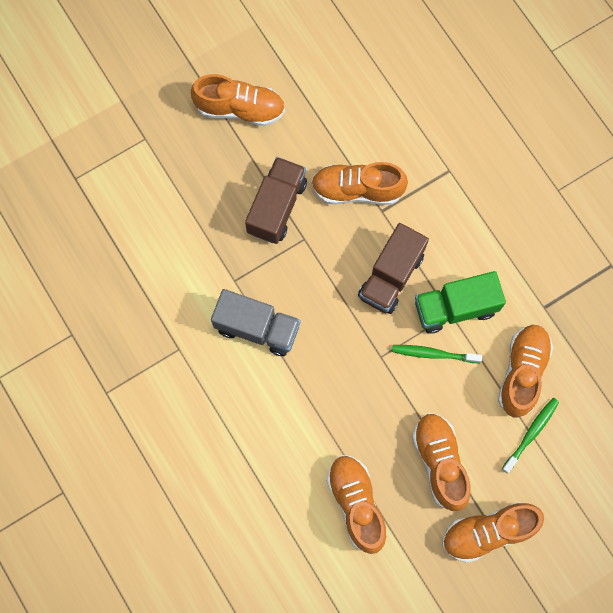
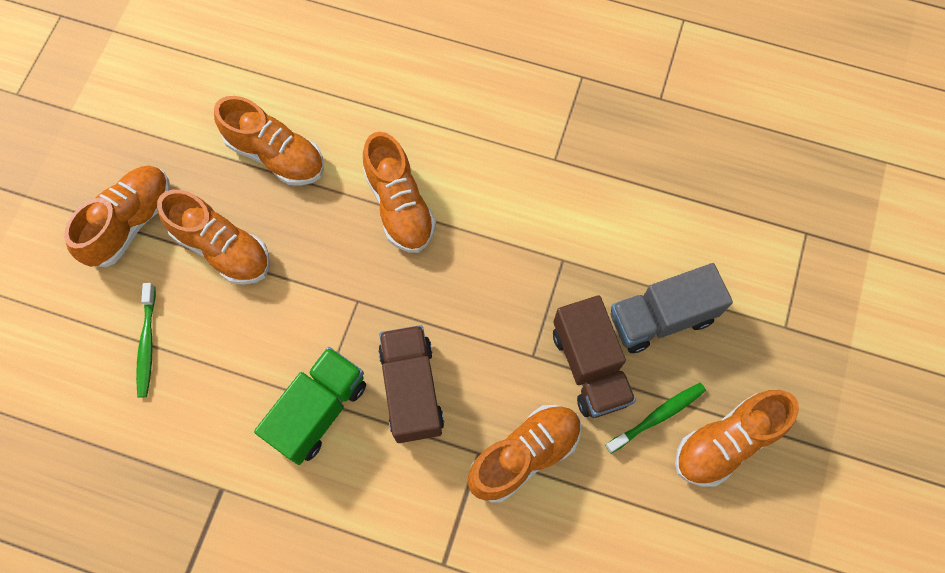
camera: 140 degrees right, 5 degrees down
(257, 328) = (500, 234): grey truck -> grey truck (661, 318)
(433, 354) = (306, 345): green toothbrush -> green toothbrush (657, 416)
(522, 372) = (198, 399): orange shoe -> orange shoe (399, 205)

